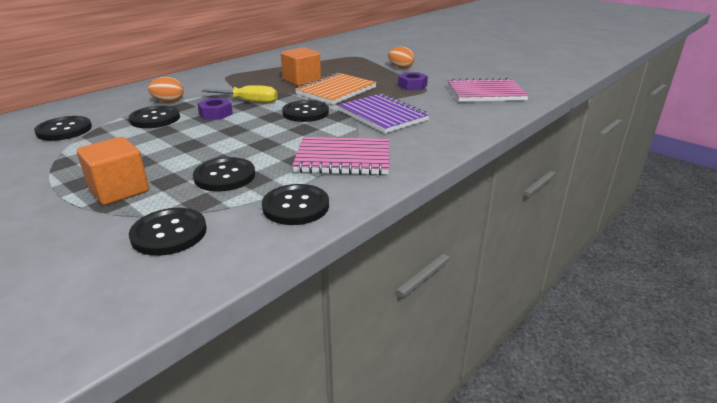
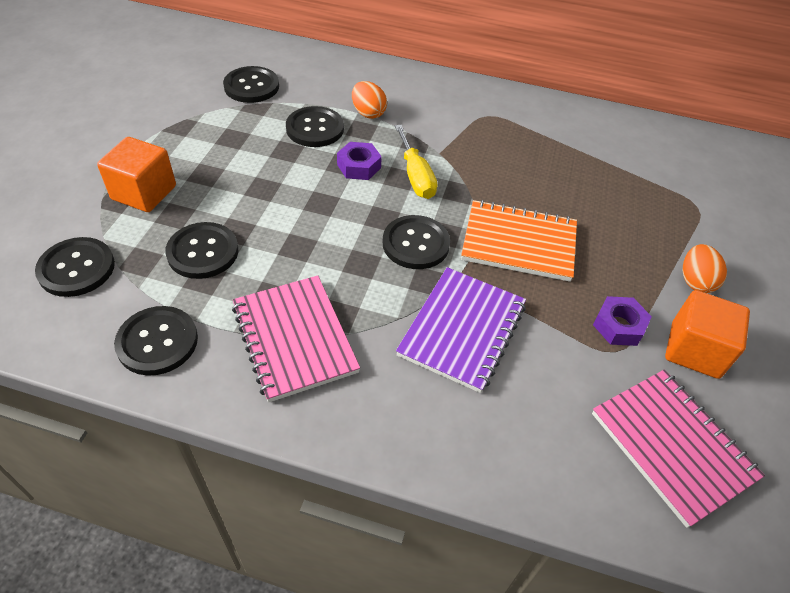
camera: 60 degrees right, 20 degrees up
(301, 80) = (530, 190): orange cube -> orange cube (694, 350)

